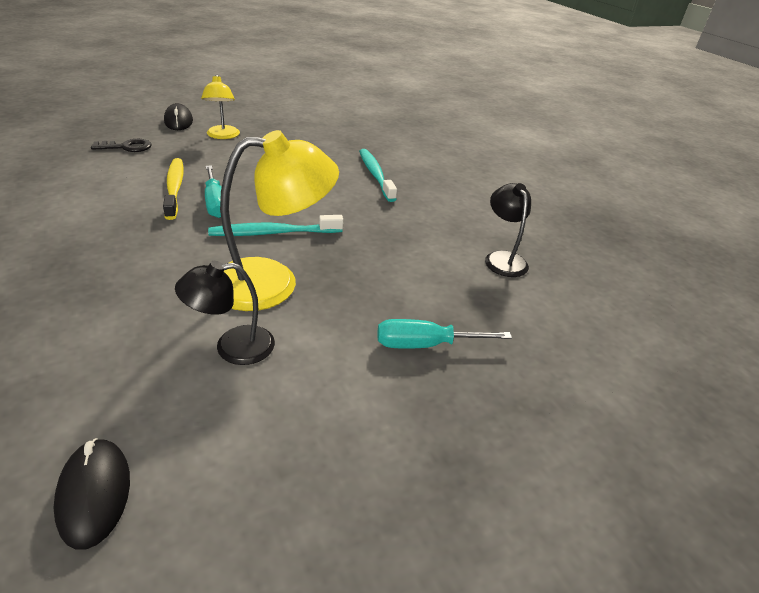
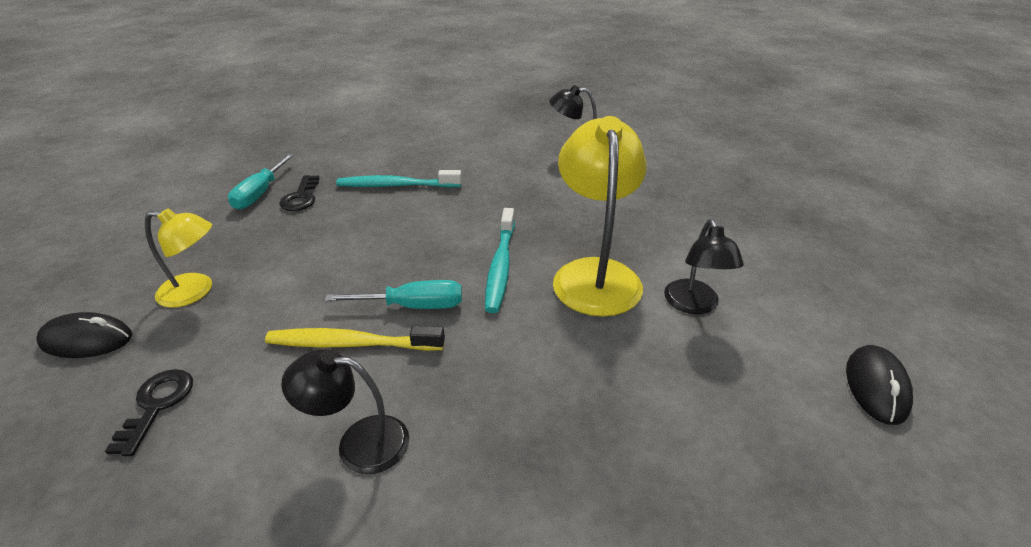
camera: 70 degrees left, 0 degrees up
(86, 204) = (359, 442): none -> black lamp
(94, 493) = (876, 387): black mouse -> black mouse turned 75 degrees counterclockwise
(339, 145) = (301, 197): none -> black key
(425, 345) = (685, 207): turquoise screwdriver -> turquoise screwdriver (260, 193)

